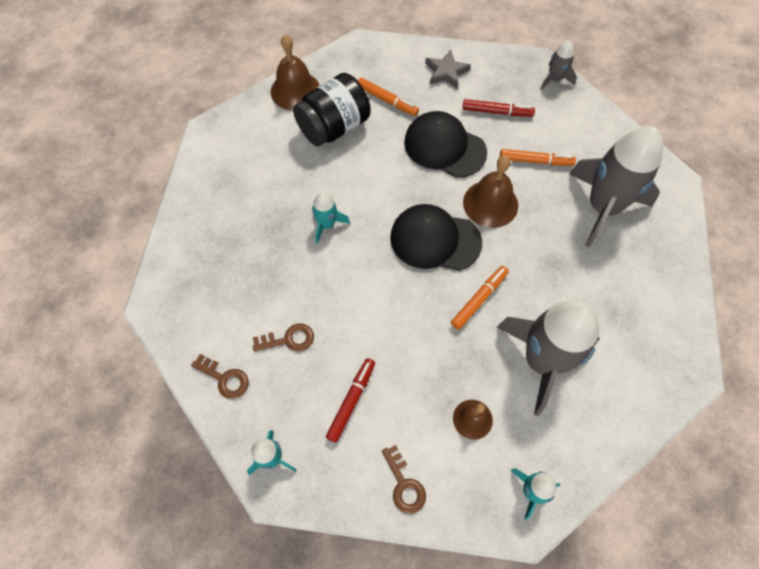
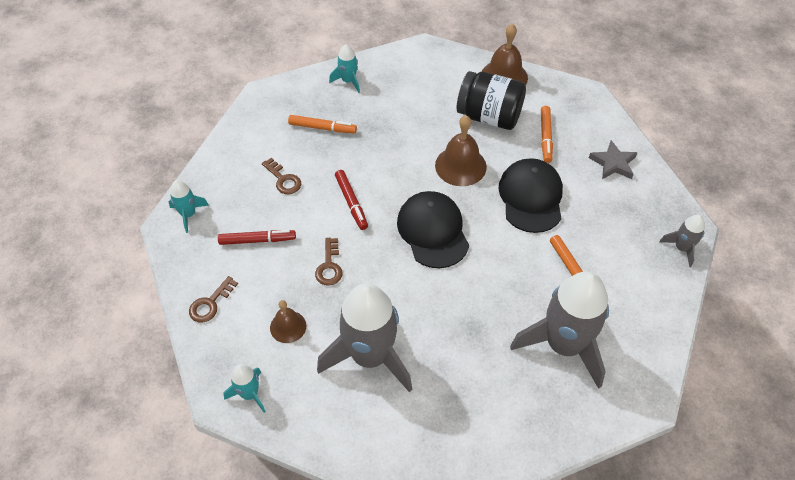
camera: 60 degrees right, 10 degrees down
(225, 379) = (231, 159): brown key -> brown key (329, 266)
(327, 224) = (395, 155): turquoise rocket -> turquoise rocket (348, 81)
(479, 299) = (398, 286): orange marker -> orange marker (322, 128)
(490, 203) = (499, 255): brown bell -> brown bell (460, 166)
(497, 112) = (602, 219): red marker -> red marker (351, 202)

